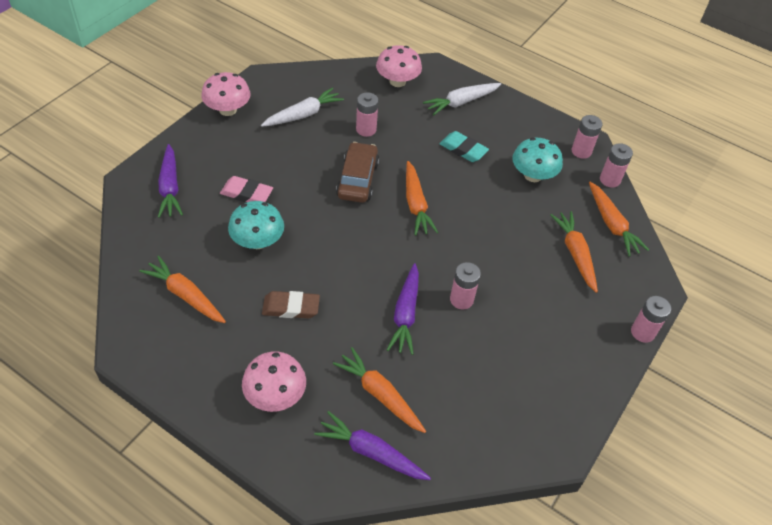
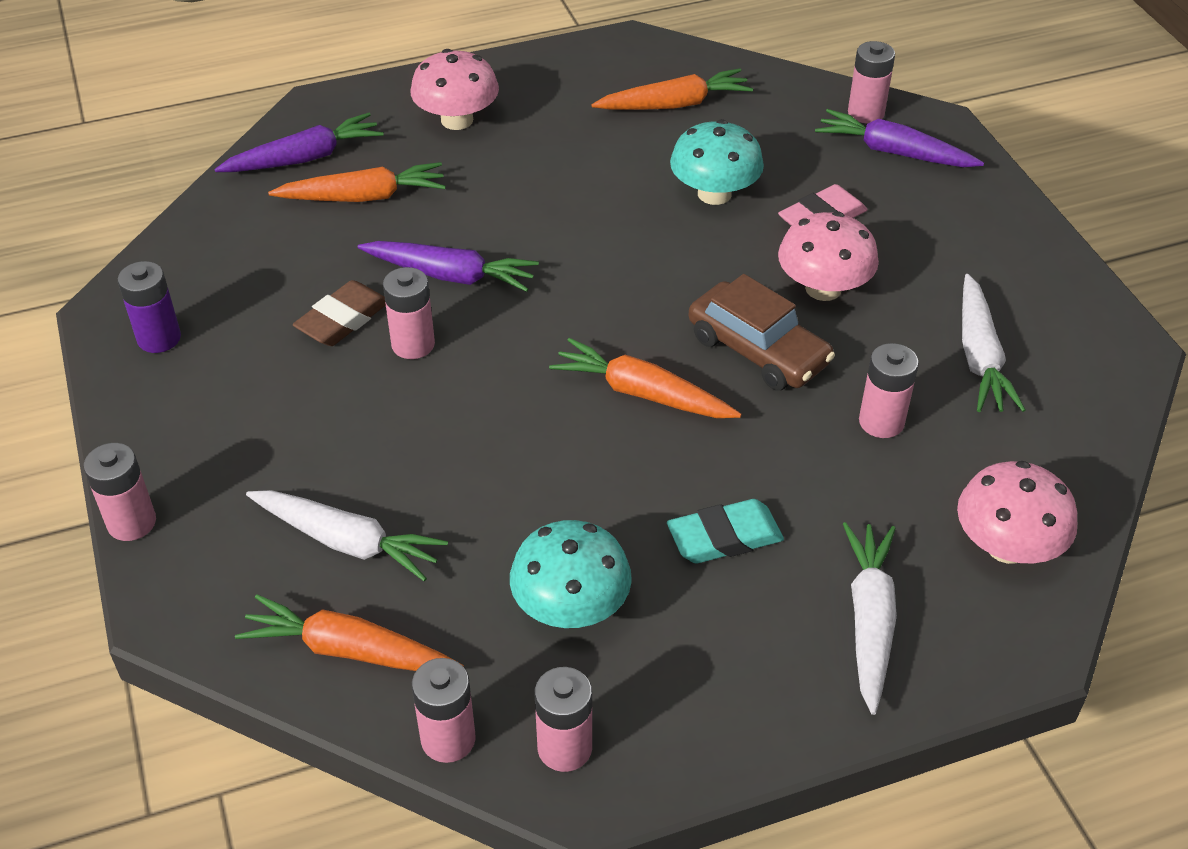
camera: 130 degrees right, 5 degrees down
(139, 210) = (866, 113): none -> pink battery
(228, 110) = (1051, 270): pink mushroom -> pink mushroom (823, 288)
(291, 307) = (569, 179): brown eraser -> brown eraser (343, 319)
(405, 314) = (450, 275): purple carrot -> purple carrot turned 150 degrees clockwise
(554, 409) = (159, 338): none -> purple battery
(575, 254) = (347, 542): orange carrot -> white carrot

